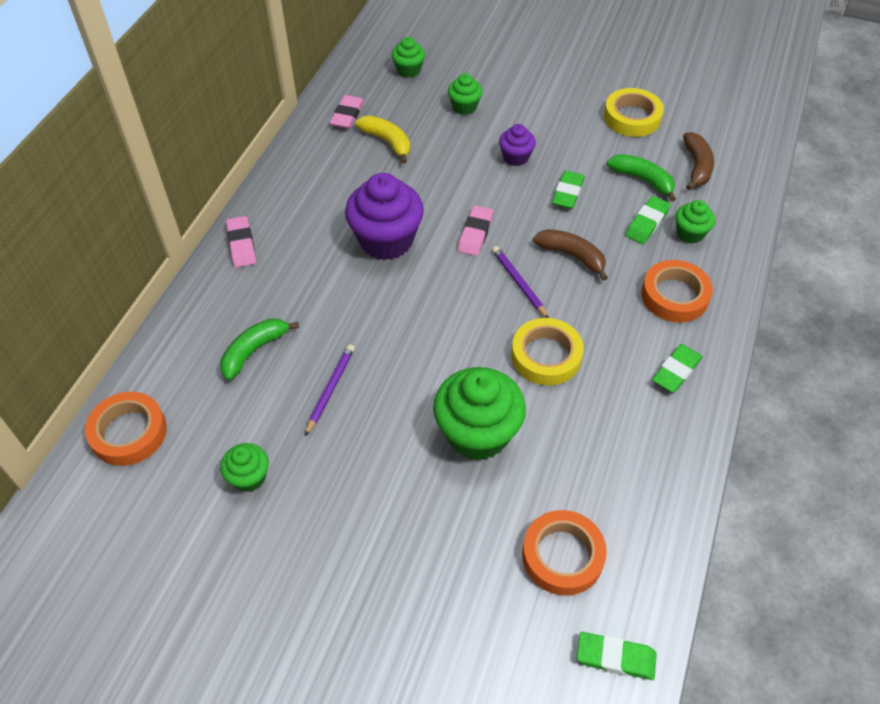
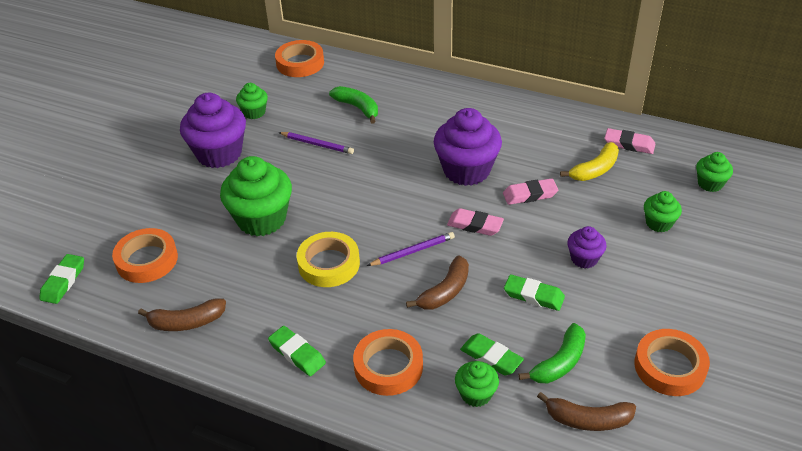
camera: 95 degrees right, 10 degrees down
(241, 245) = (462, 95): pink eraser -> pink eraser (530, 194)
(344, 508) = (219, 153): none -> purple cupcake
(632, 117) = (669, 367): yellow tape -> orange tape
(656, 485) = (186, 322): none -> brown banana

